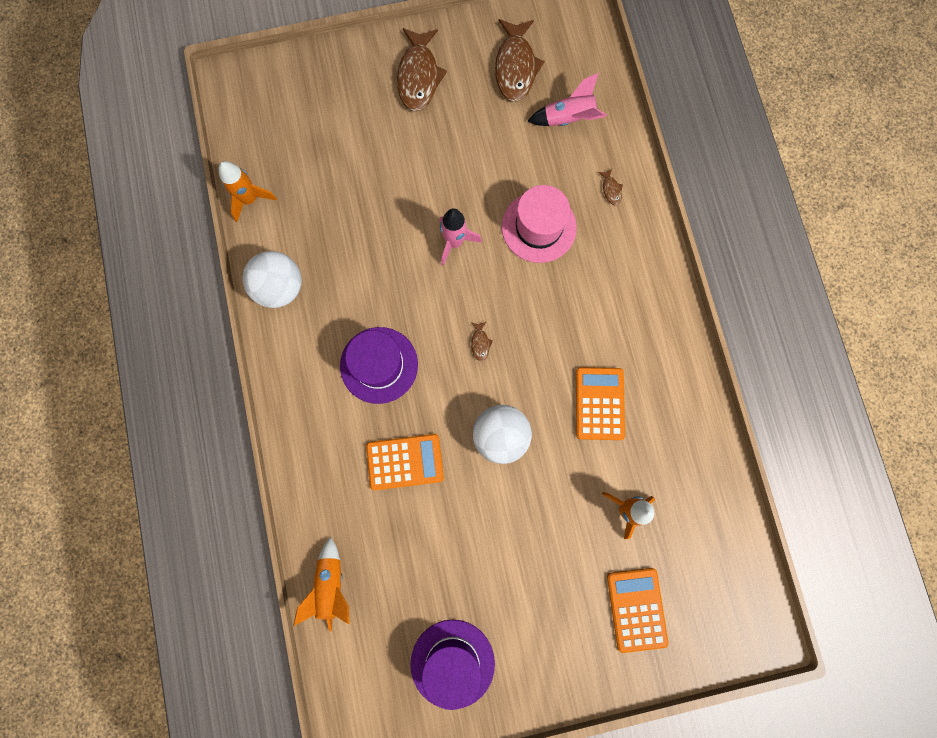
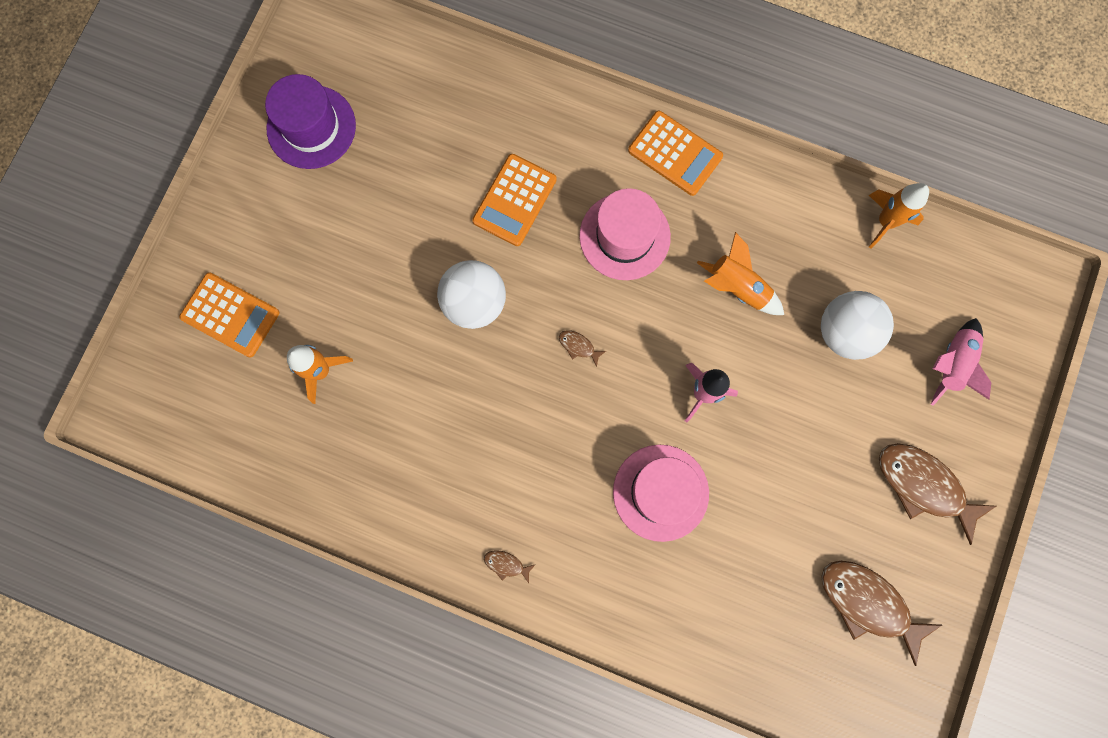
camera: 125 degrees right, 0 degrees up
(280, 288) = (768, 194): white ball -> white ball (845, 332)
(331, 585) = (453, 69): orange rocket -> orange rocket (737, 287)
(379, 365) = (624, 236): purple hat -> pink hat
(568, 119) = (764, 617): pink rocket -> pink rocket (951, 364)
(599, 403) = (436, 420): orange calculator -> orange calculator (675, 154)
(611, 189) = (650, 602): brown fish -> brown fish (506, 564)

